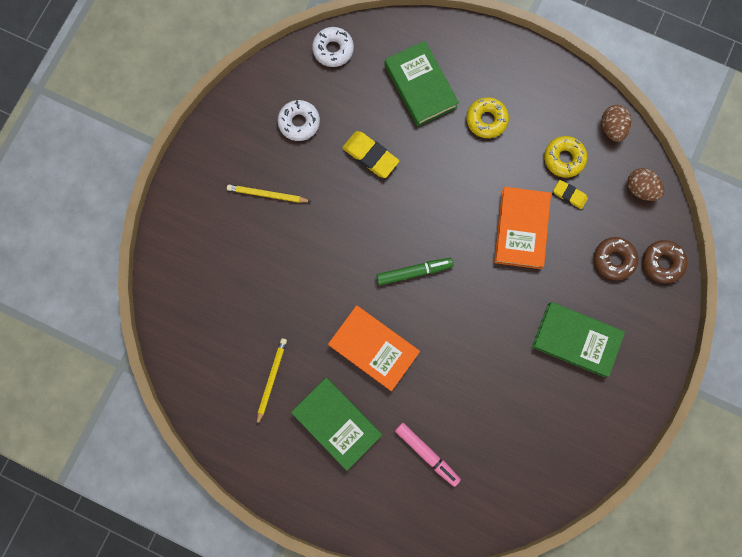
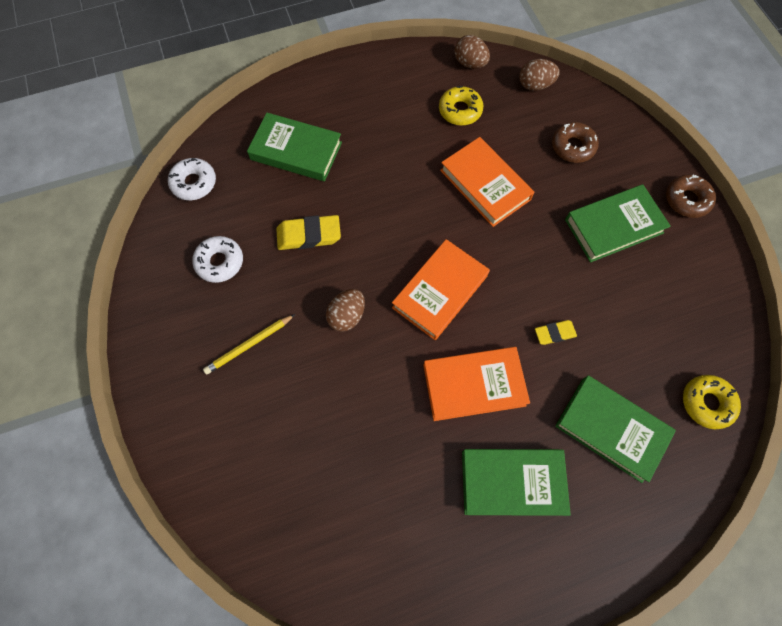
camera: 45 degrees left, 10 degrees down
(271, 379) = (416, 504): yellow pencil -> none
(342, 232) = (347, 316): none -> brown egg
(414, 272) = (440, 292): green marker -> orange book
(427, 454) = (611, 429): pink marker -> green book
(486, 120) = (374, 132): yellow donut -> yellow donut (706, 403)
(569, 195) = (492, 131): yellow eraser -> yellow eraser (554, 333)
(662, 263) = (606, 119): brown donut -> brown donut (686, 200)

